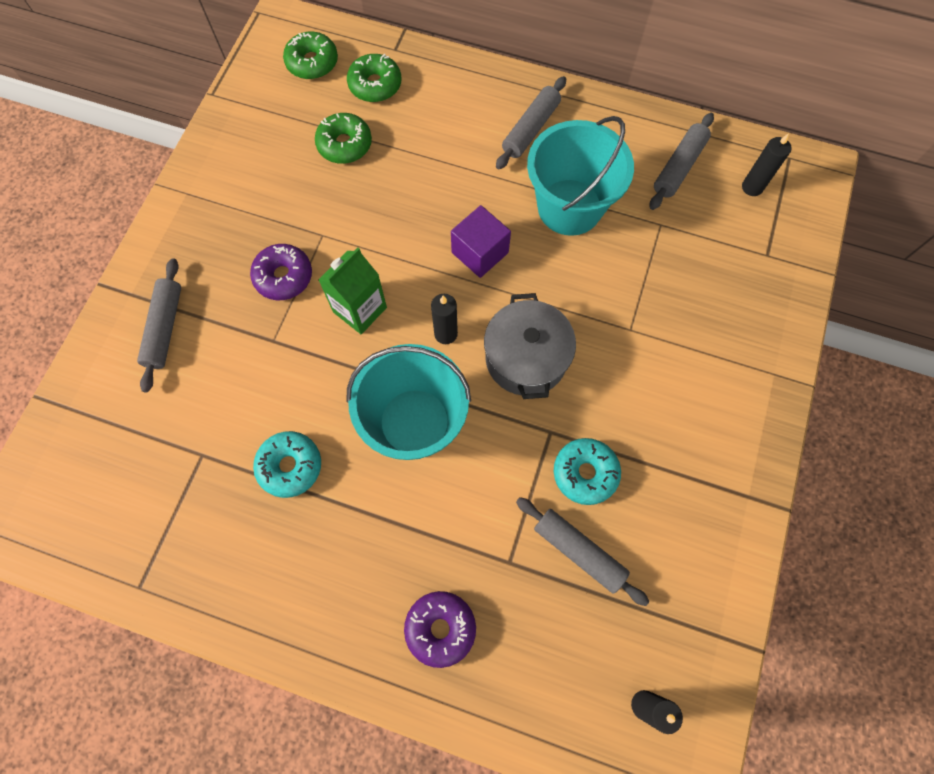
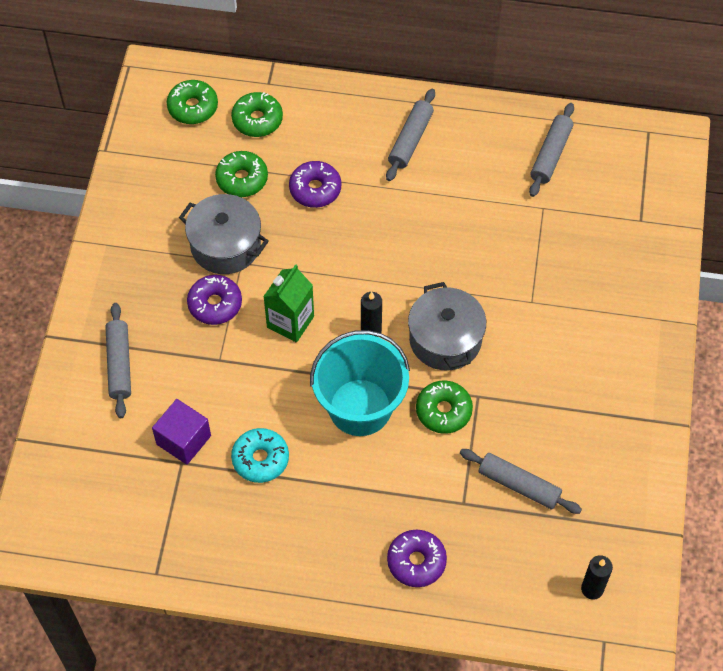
camera: 10 degrees left, 10 degrees down
(310, 213) = (225, 245): none -> grey pot
(419, 167) = (315, 189): none -> purple donut
(480, 252) = (386, 256): purple cube -> purple cube (183, 440)
(508, 443) = (443, 411): none -> green donut
(569, 207) = (459, 205): turquoise bucket -> none
(585, 473) = (513, 424): turquoise donut -> none
(752, 187) = (618, 163): black candle -> none

